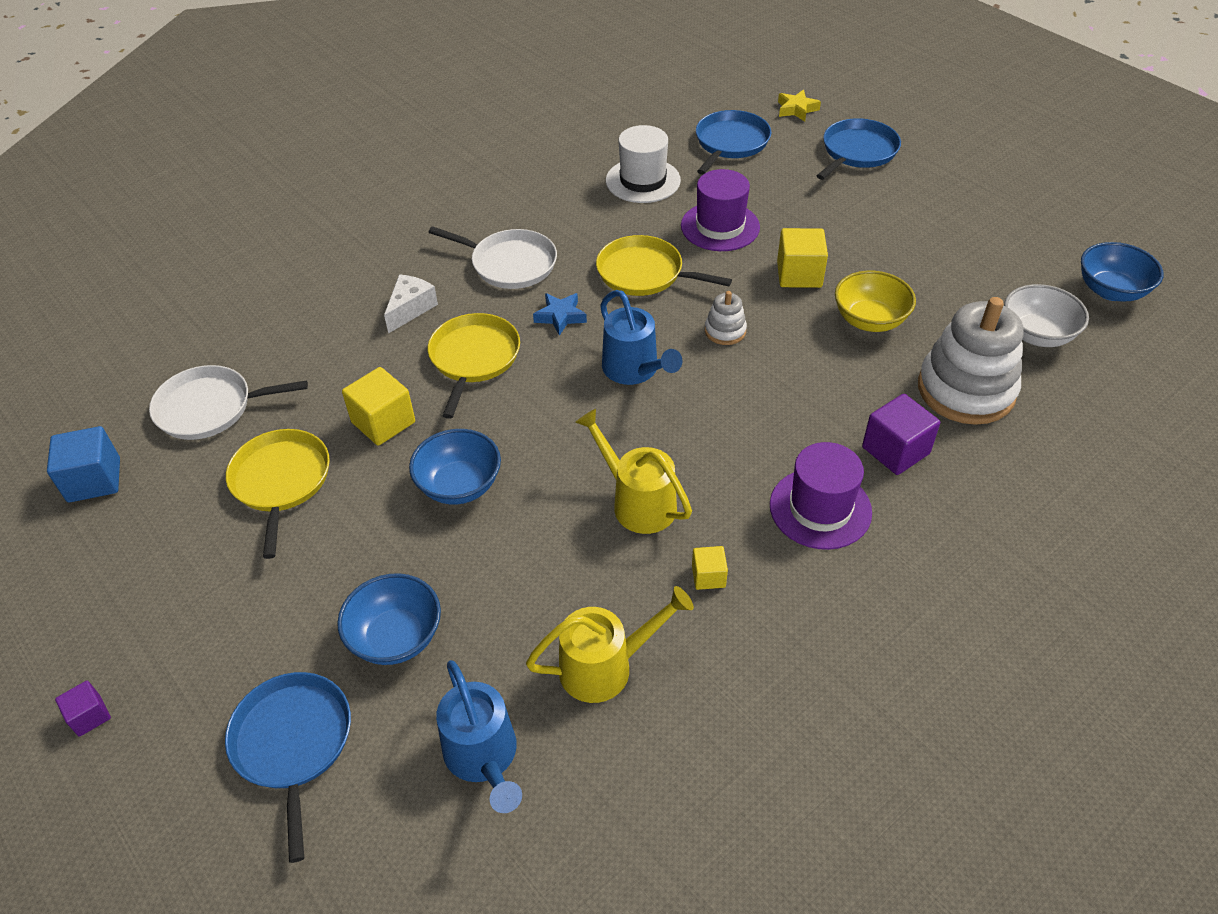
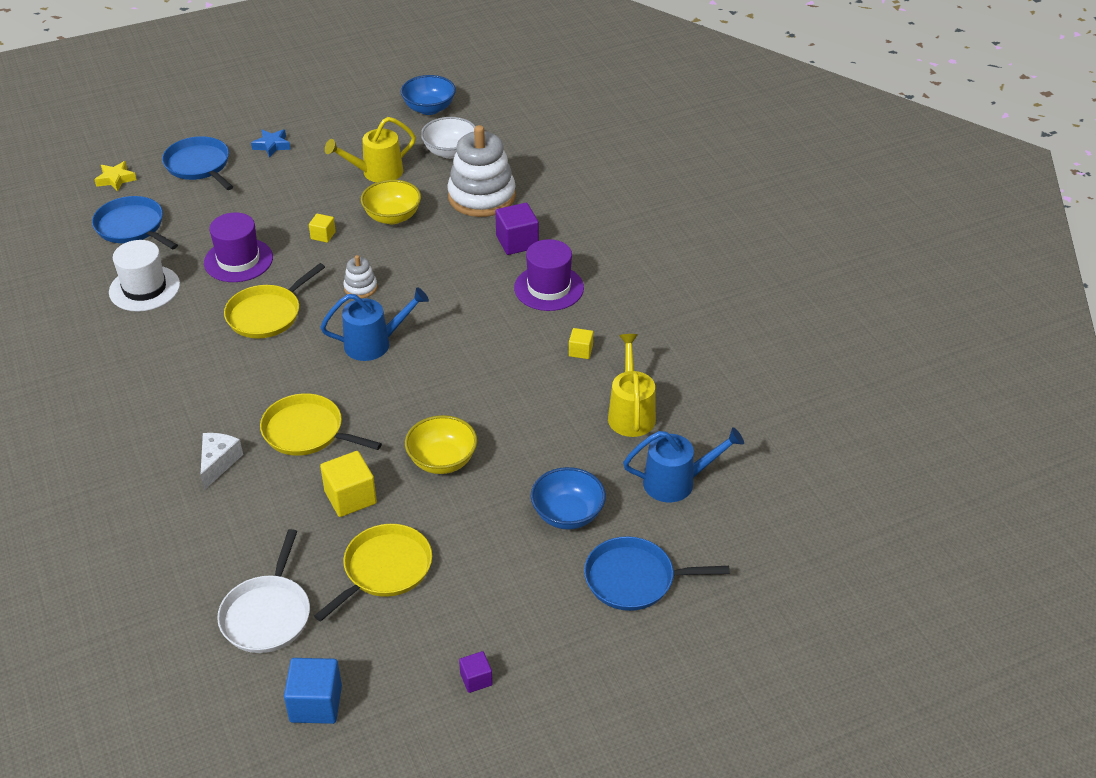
camera: 75 degrees left, 5 degrees down
(90, 716) = (570, 701): purple cube -> purple cube (476, 679)
(281, 482) = (384, 569): yellow pan -> yellow pan turned 120 degrees clockwise
(410, 309) = (218, 463): white cheese -> white cheese turned 60 degrees clockwise
(459, 485) = (442, 461): blue bowl -> yellow bowl
(510, 264) = (200, 390): white pan -> none
(560, 317) = (288, 372): blue star -> blue star (272, 146)
(636, 501) = (503, 370): yellow watering can -> yellow watering can (376, 173)
(799, 274) = (323, 235): yellow cube -> yellow cube, size x0.57

